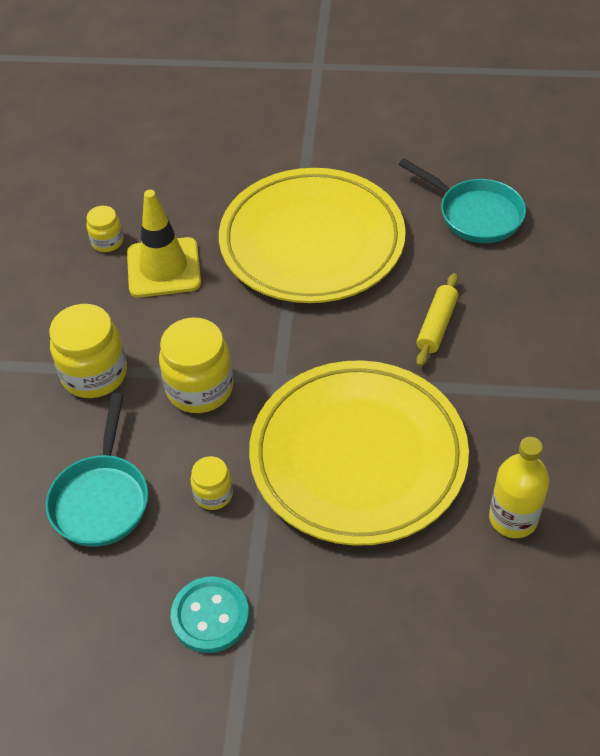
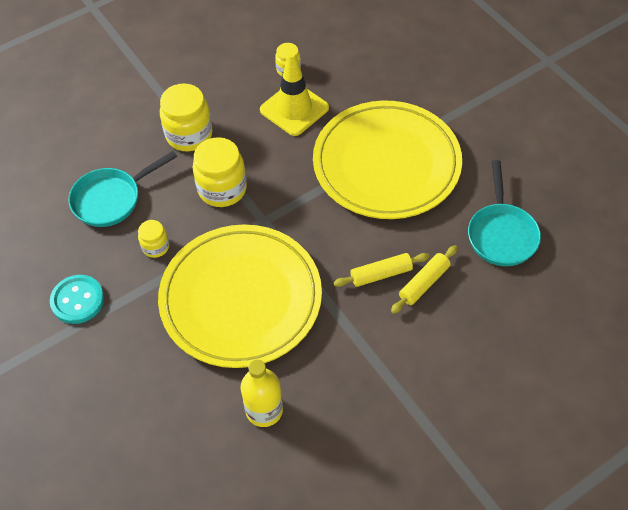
camera: 50 degrees right, 5 degrees up
(477, 301) = (424, 283): none -> yellow rolling pin

